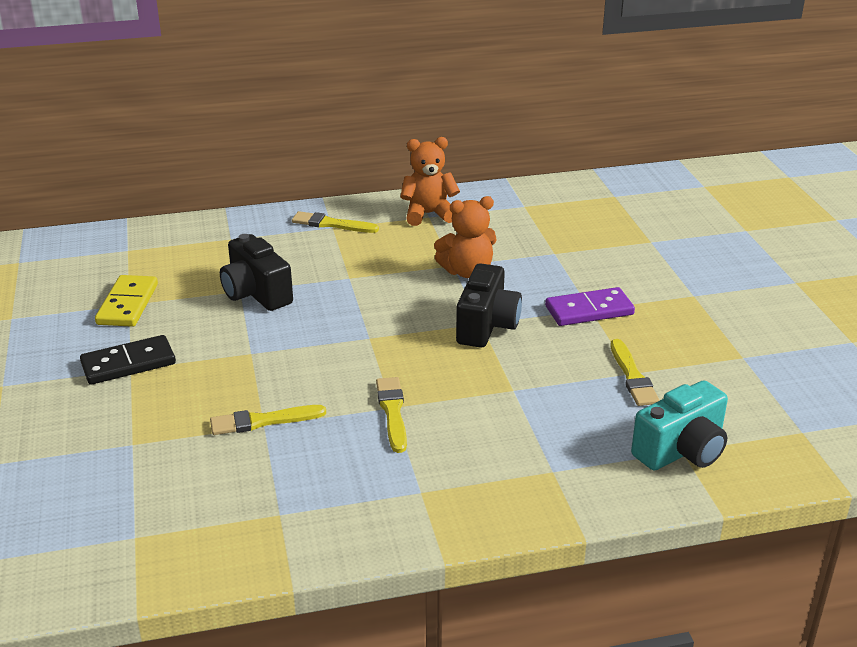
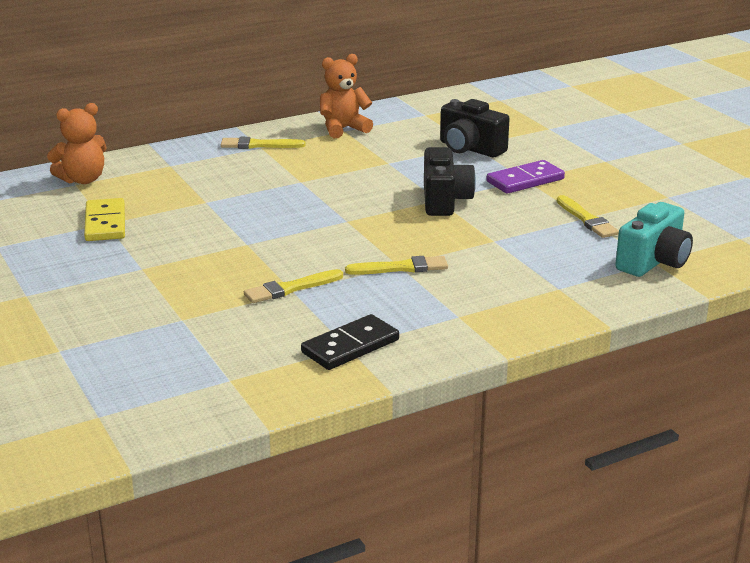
camera: 15 degrees left, 5 degrees down
(128, 364) = (137, 265): black domino -> black domino (350, 346)
(256, 293) = (222, 202): black camera -> black camera (470, 149)
(392, 412) = (401, 268): yellow brush -> yellow brush turned 105 degrees clockwise
(467, 271) = (404, 166): orange teddy bear -> orange teddy bear (83, 180)

